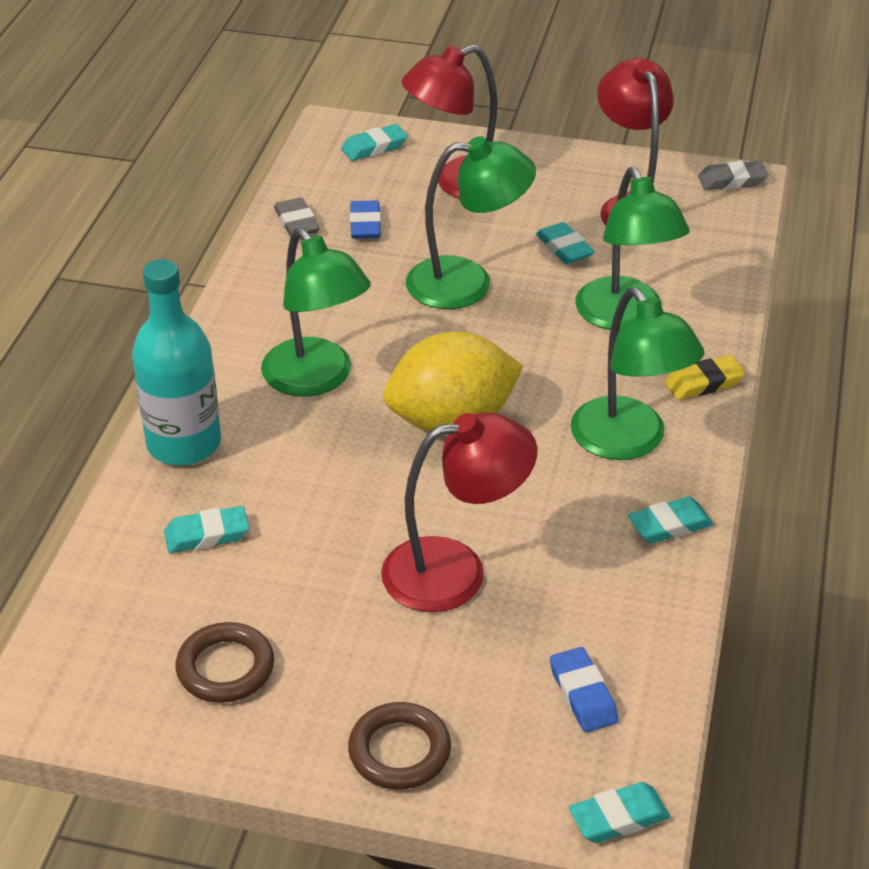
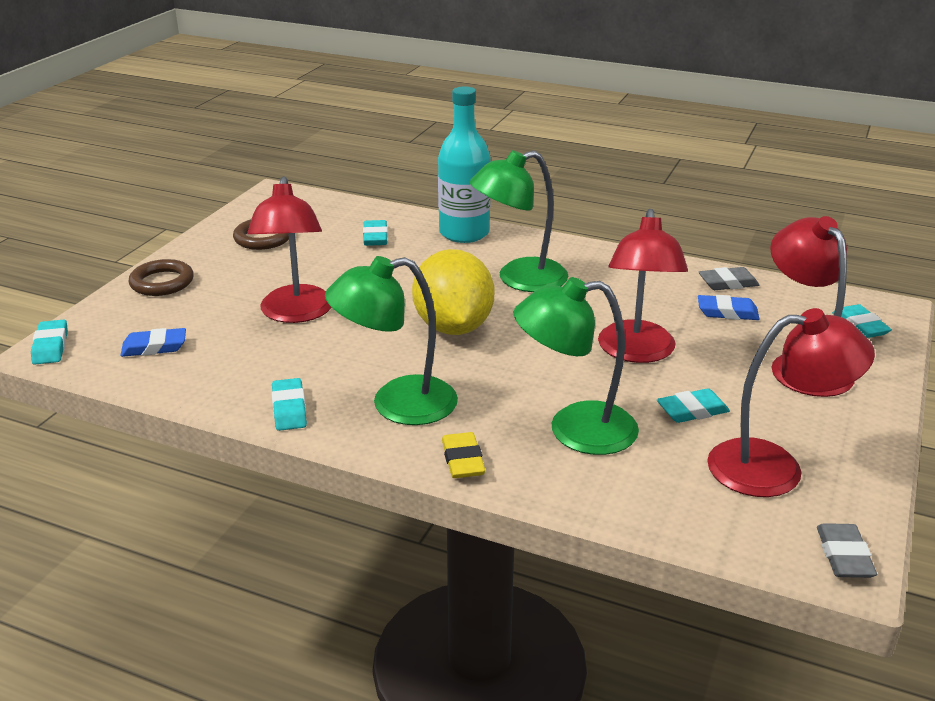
camera: 100 degrees right, 10 degrees down
(467, 283) = (636, 352): green lamp -> red lamp

